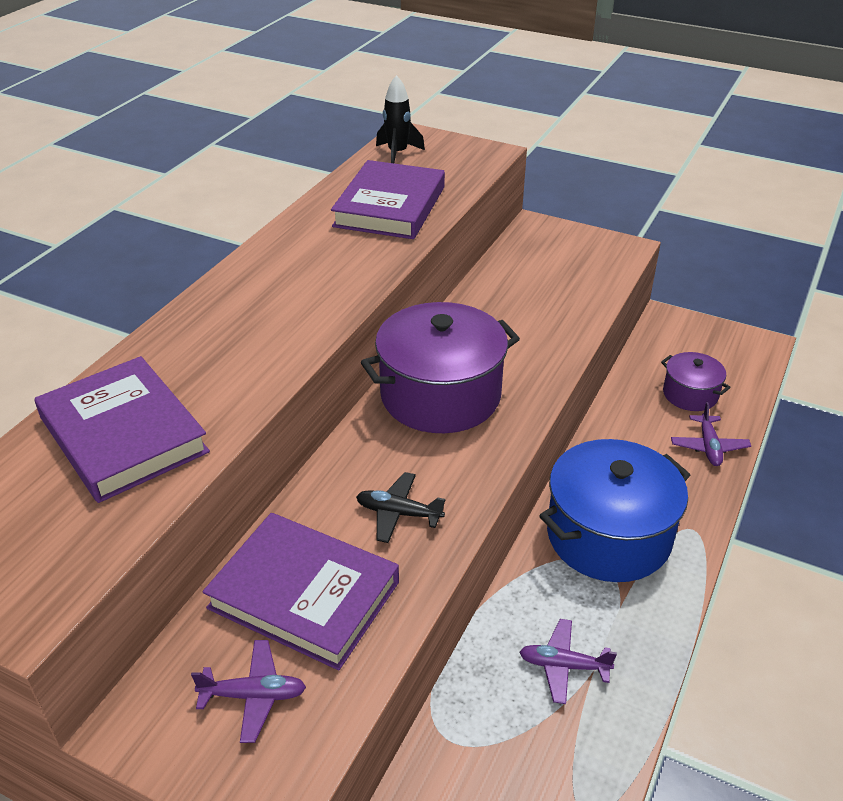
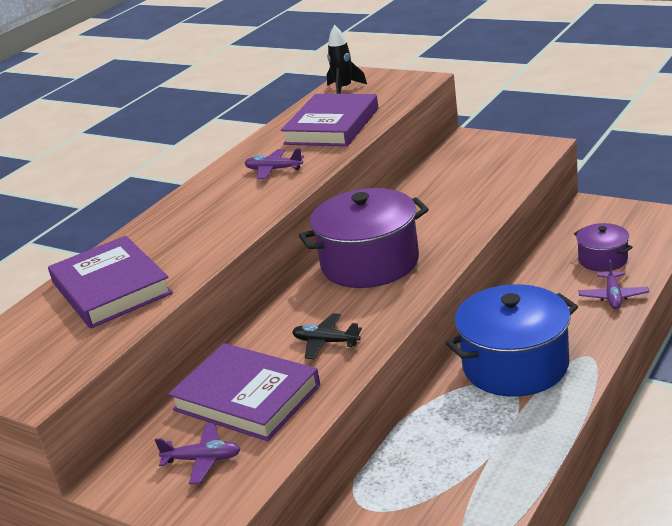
camera: 10 degrees right, 10 degrees down
(563, 666) = (464, 455): purple plane -> purple plane (274, 170)

